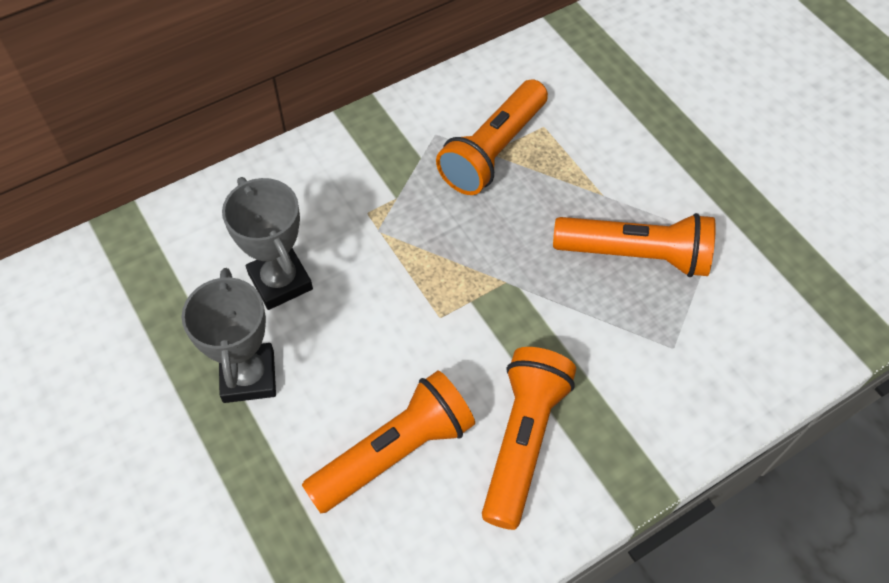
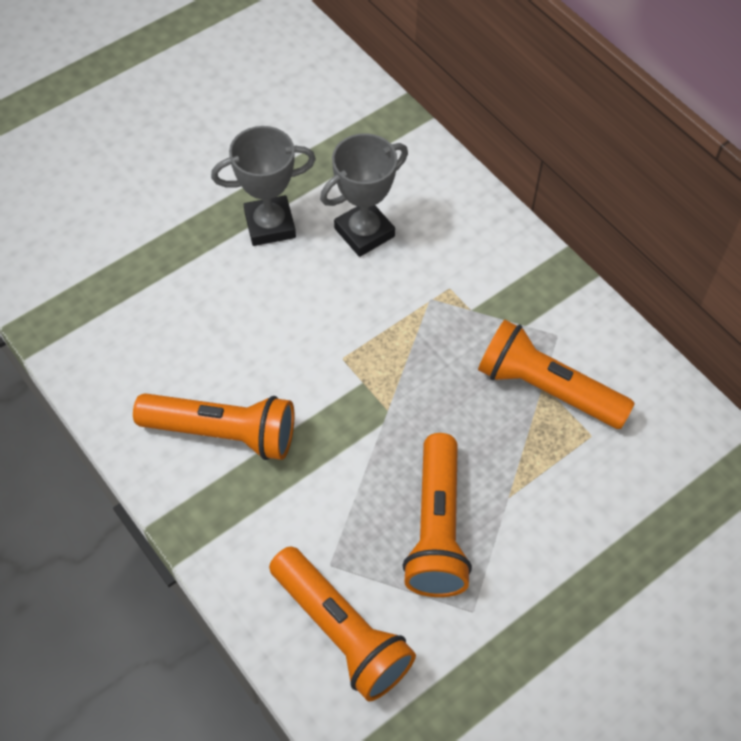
camera: 85 degrees right, 0 degrees up
(395, 452) = (208, 336): orange flashlight -> orange flashlight (341, 632)

